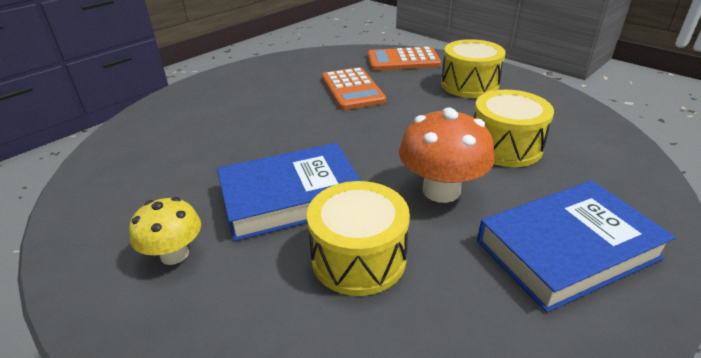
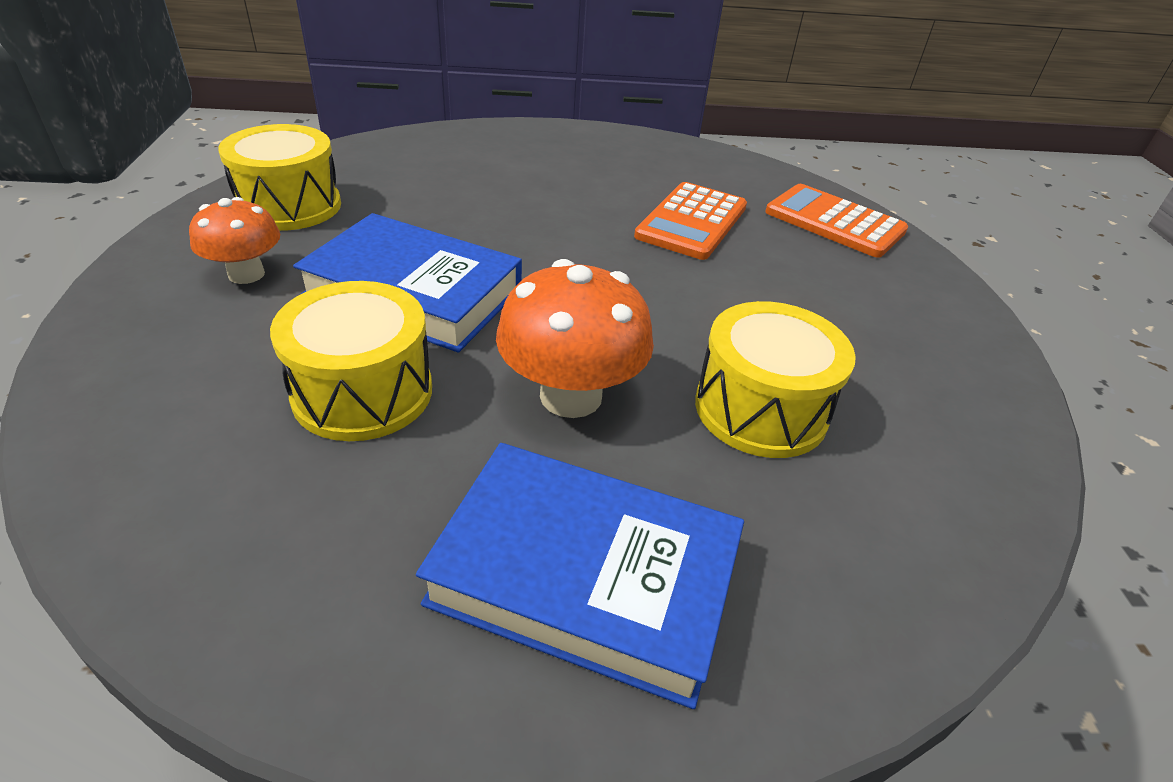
camera: 40 degrees right, 5 degrees up
(174, 254) = (246, 274): yellow mushroom -> orange mushroom
(469, 85) = (873, 305): yellow drum -> yellow drum (289, 206)

